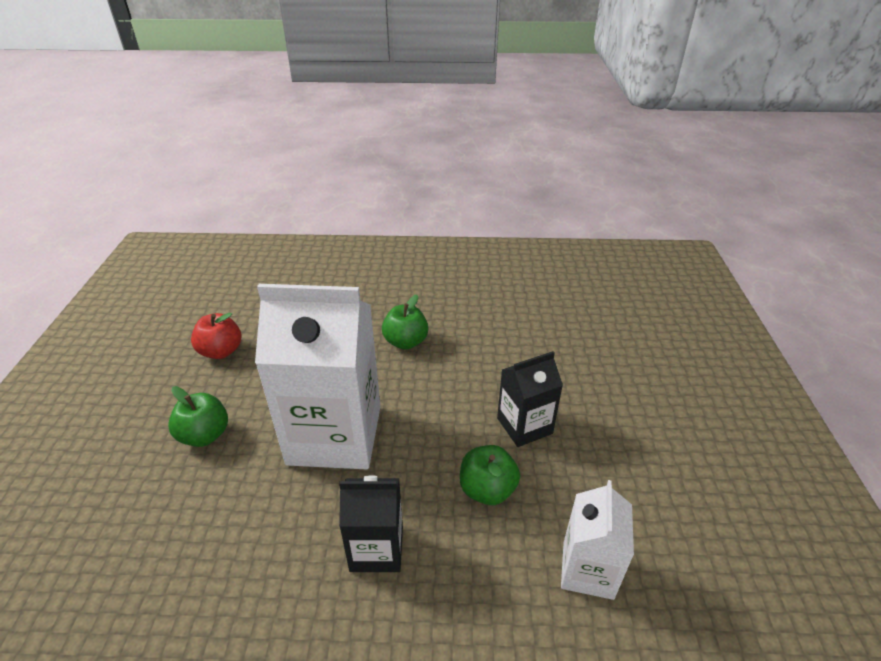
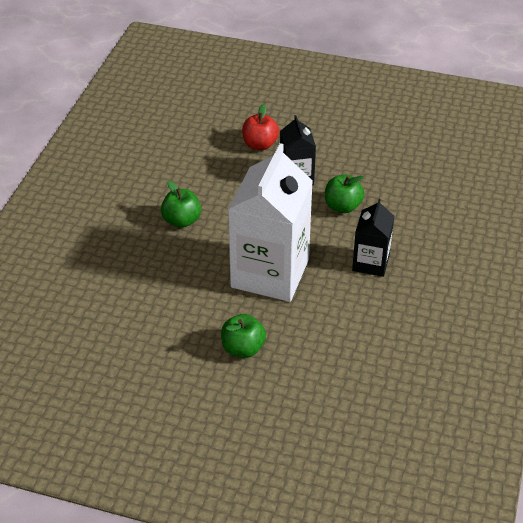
camera: 75 degrees left, 5 degrees up
(221, 351) = (140, 340): red apple -> red apple (260, 144)
(587, 569) = (407, 180): white carton -> none

